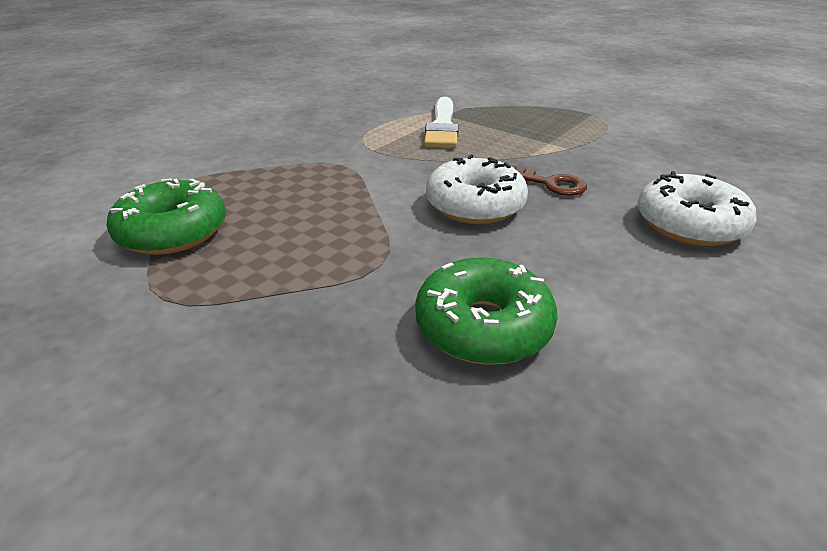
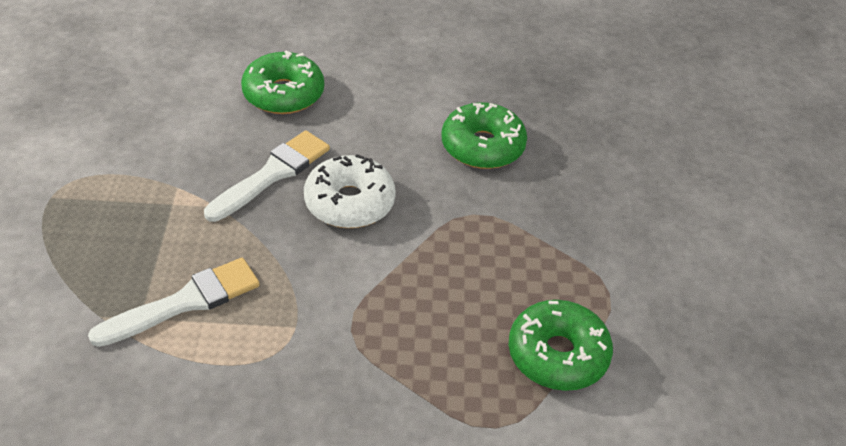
camera: 130 degrees left, 10 degrees up
(550, 184) = (272, 174): brown key -> white brush
(689, 224) = (283, 94): white donut -> green donut

